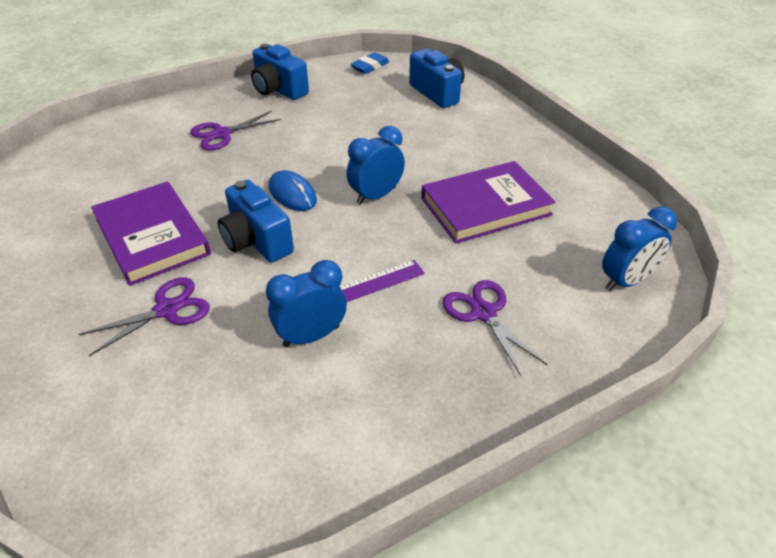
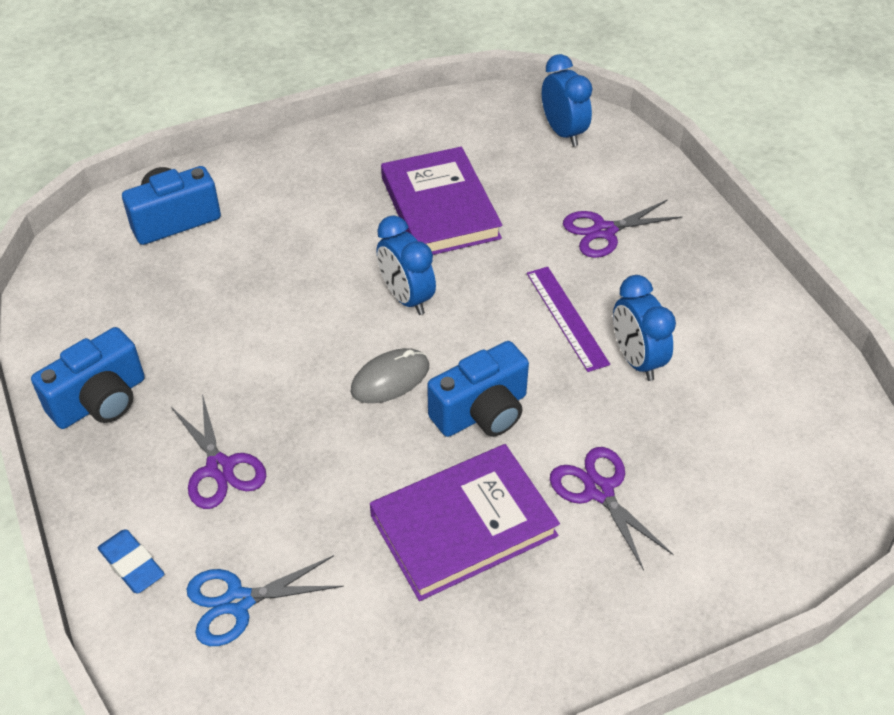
camera: 85 degrees left, 5 degrees up
(122, 151) = (238, 601): none -> blue scissors
(292, 194) = (390, 379): blue mouse -> grey mouse
(370, 66) = (65, 286): blue eraser -> blue eraser (132, 564)

